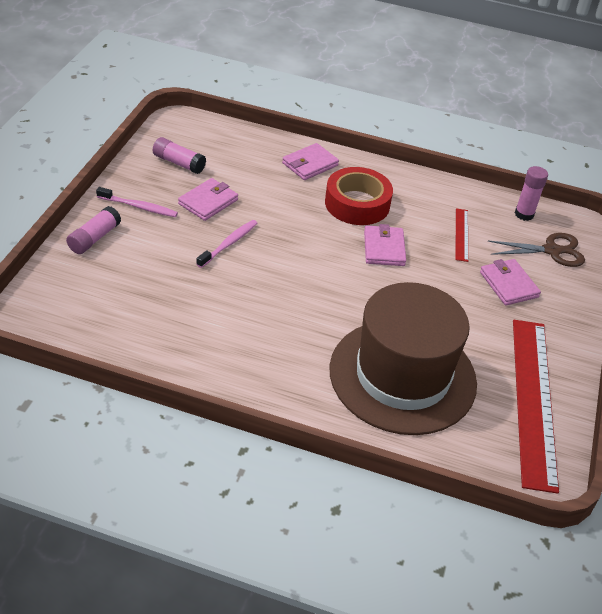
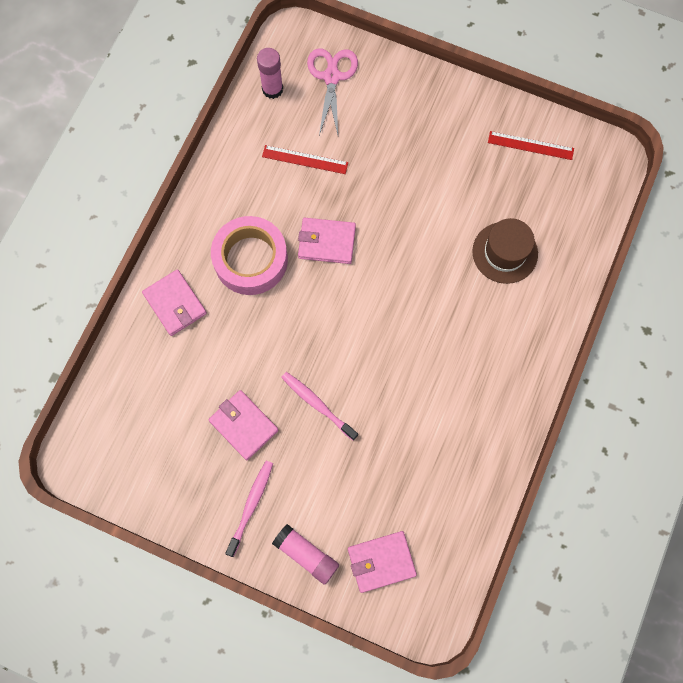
camera: 80 degrees left, 30 degrees up
(179, 163) = (167, 459): pink glue stick -> none
(357, 204) = (250, 259): red tape -> pink tape
(402, 376) = (505, 252): brown hat -> brown hat, size x0.47
(508, 284) = (382, 131): pink wallet -> pink wallet (381, 561)
(533, 400) = (530, 145): red ruler -> red ruler, size x0.44
(552, 250) = (331, 77): brown scissors -> pink scissors

